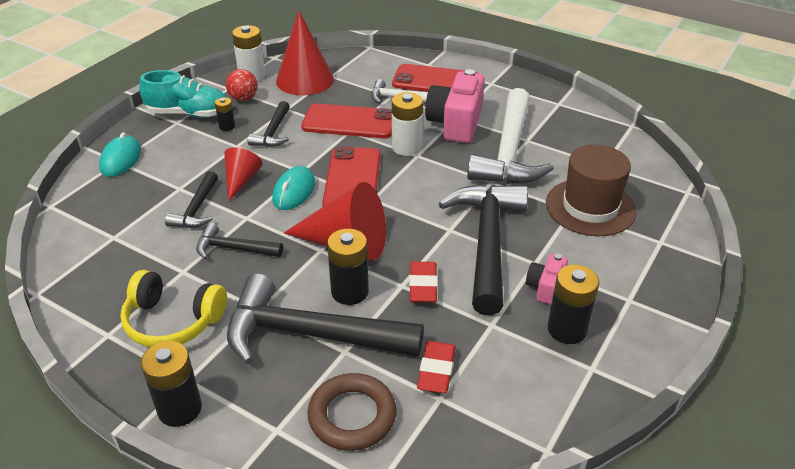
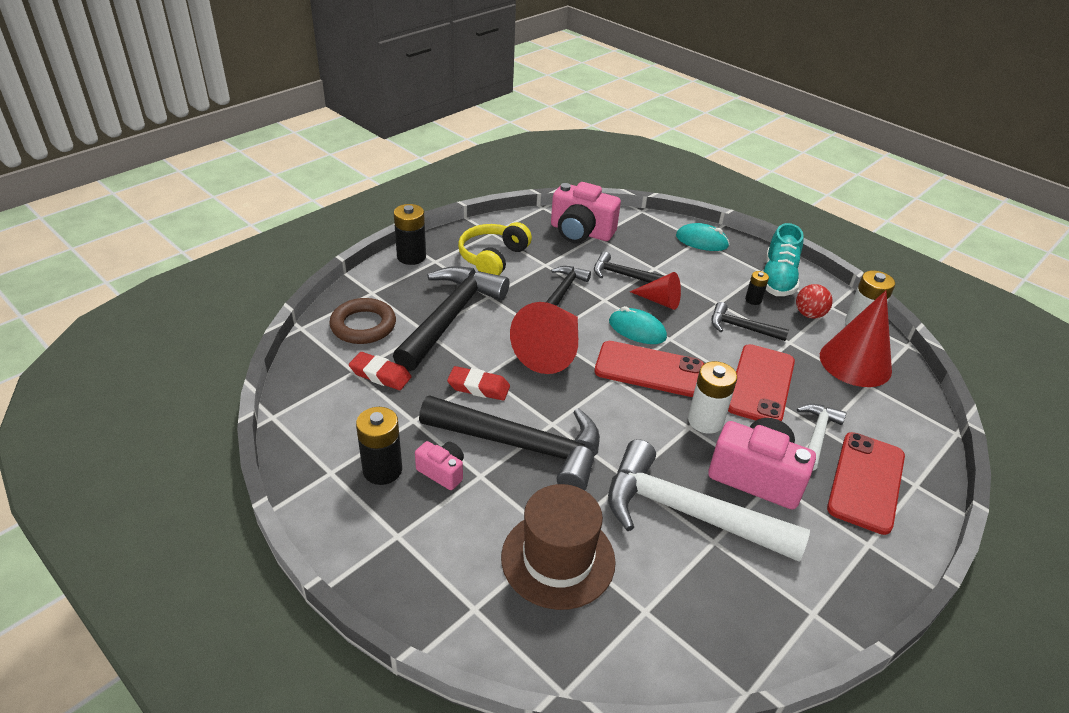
camera: 100 degrees right, 0 degrees up
(104, 250) = (581, 232): none -> pink camera
(350, 292) = (489, 343): black battery -> none

